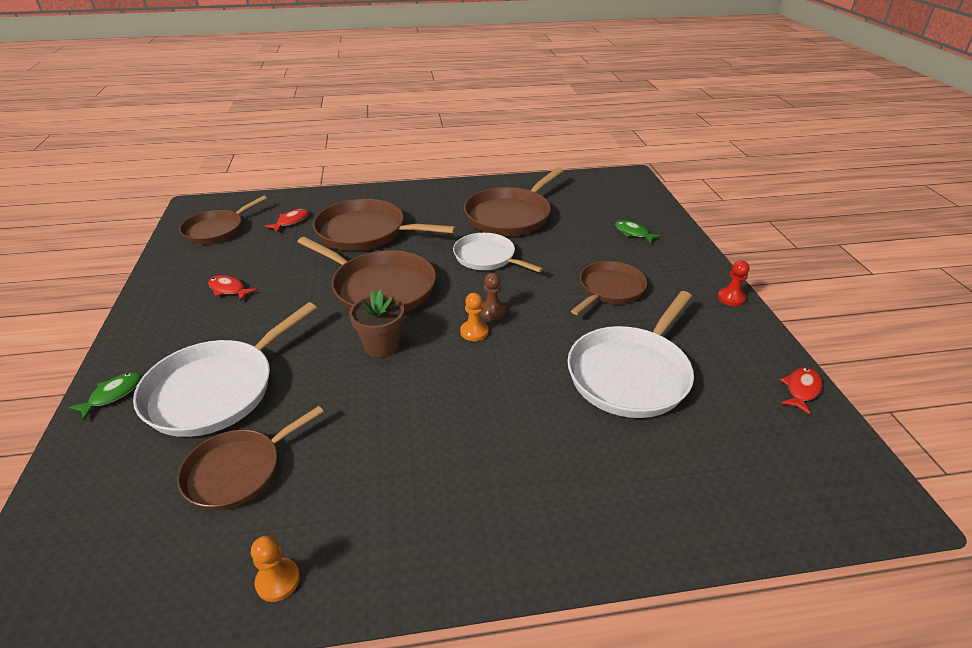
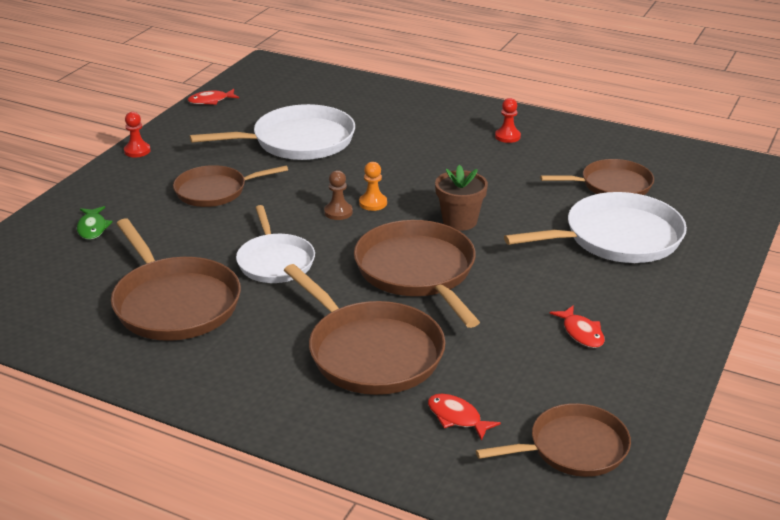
camera: 145 degrees left, 5 degrees down
(113, 395) = (709, 264): green fish -> none
(278, 581) = (602, 138): orange pawn -> none
(291, 221) = (457, 417): red fish -> red fish turned 60 degrees clockwise
(417, 506) = (507, 136): none -> red pawn
(510, 216) = (174, 303): brown pan -> brown pan turned 75 degrees clockwise

